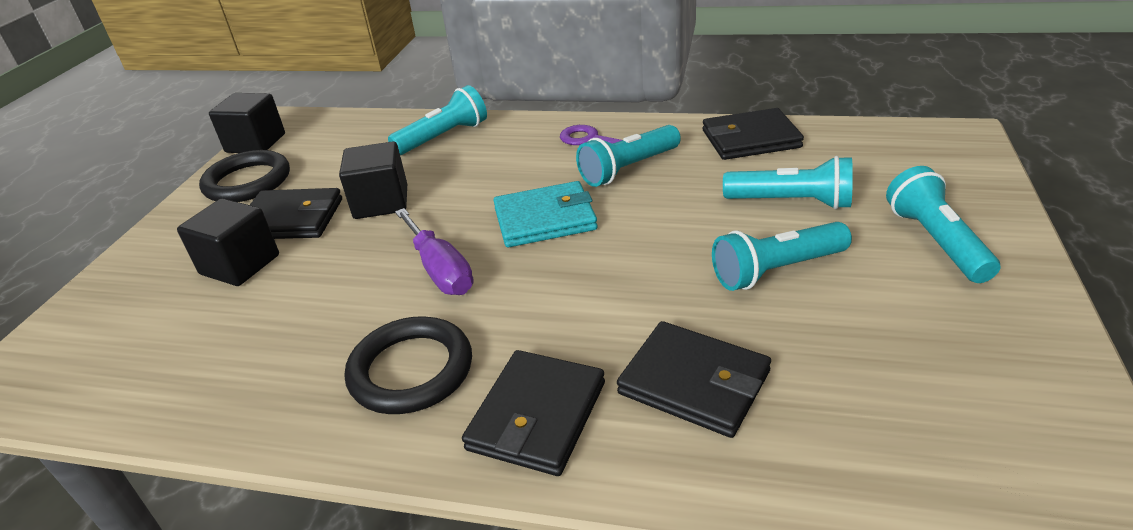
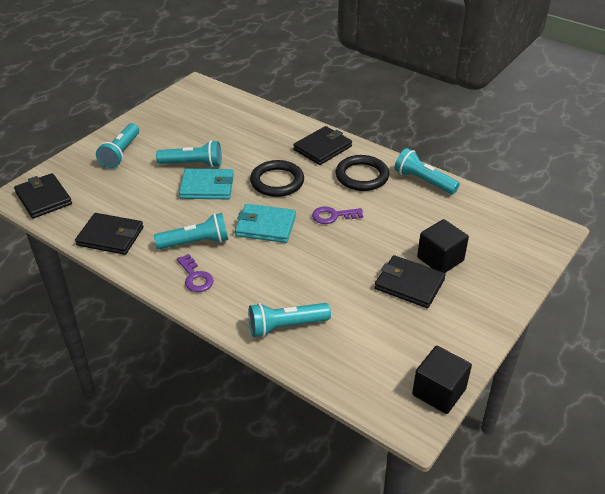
camera: 160 degrees left, 5 degrees up
(247, 182) = (442, 337): black ring -> black ring (277, 181)
(381, 202) = (350, 276): black cube -> none
(440, 270) = (333, 216): purple screwdriver -> purple key
(694, 382) = (264, 140): black wallet -> black wallet (43, 198)
(700, 241) = (207, 187): none -> turquoise wallet
(791, 202) = (146, 190): turquoise flashlight -> turquoise flashlight (423, 181)

